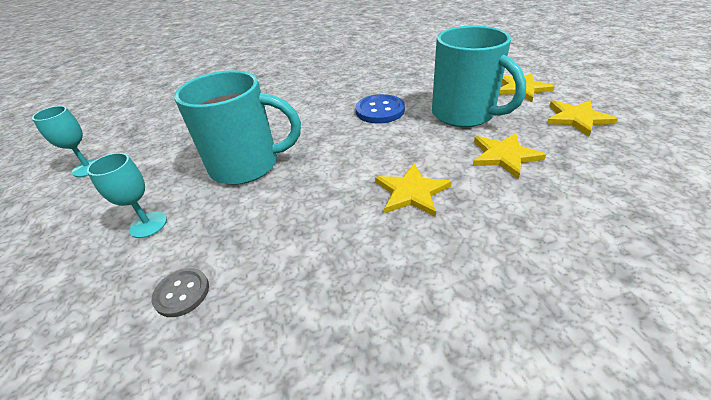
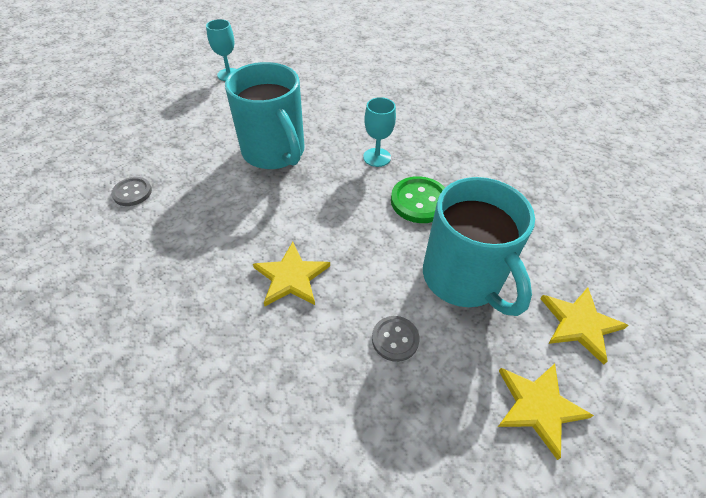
camera: 55 degrees right, 10 degrees up
(148, 225) = (185, 140): turquoise goblet -> turquoise goblet (377, 157)
(380, 111) = (419, 201): blue button -> green button
(464, 114) = (463, 278): turquoise mug -> turquoise mug turned 45 degrees counterclockwise
(504, 156) = (395, 339): yellow star -> grey button

